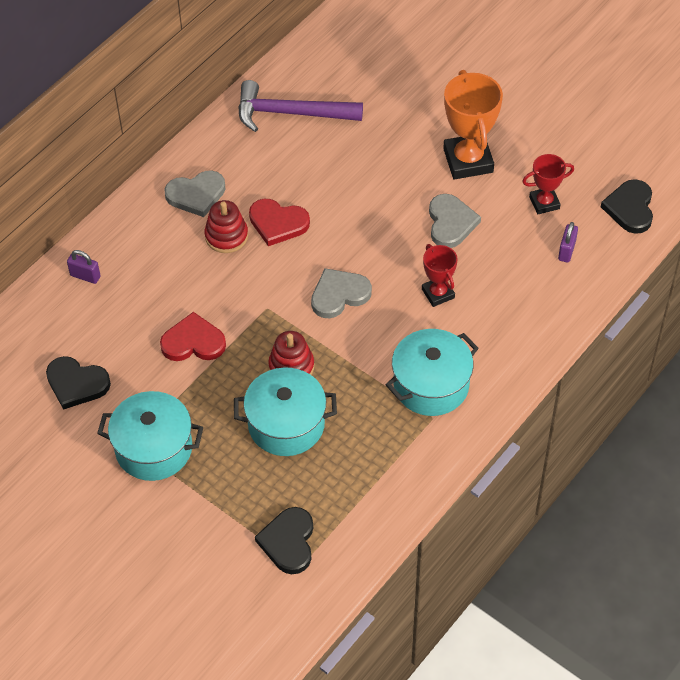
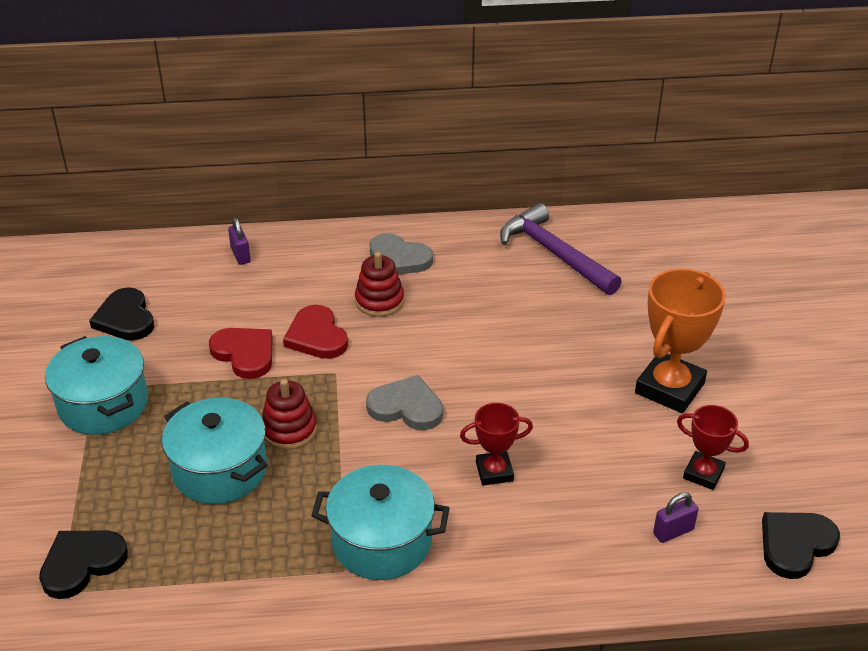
camera: 45 degrees right, 15 degrees down
(278, 223) = (432, 320): red heart -> red heart (316, 336)
(438, 293) = (494, 471): red trophy -> red trophy turned 60 degrees clockwise
(450, 223) = (585, 425): grey heart -> none

